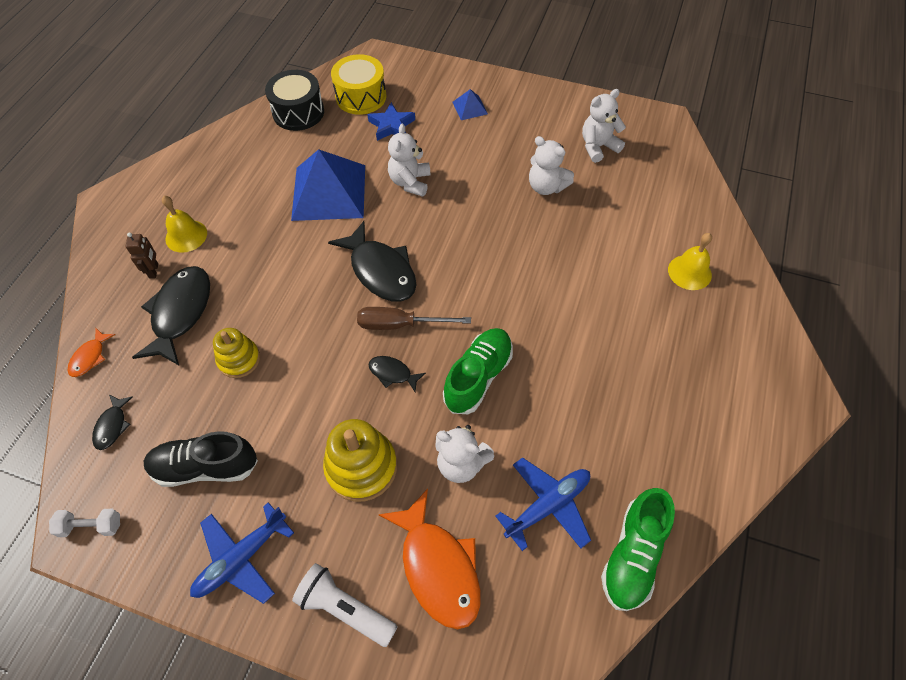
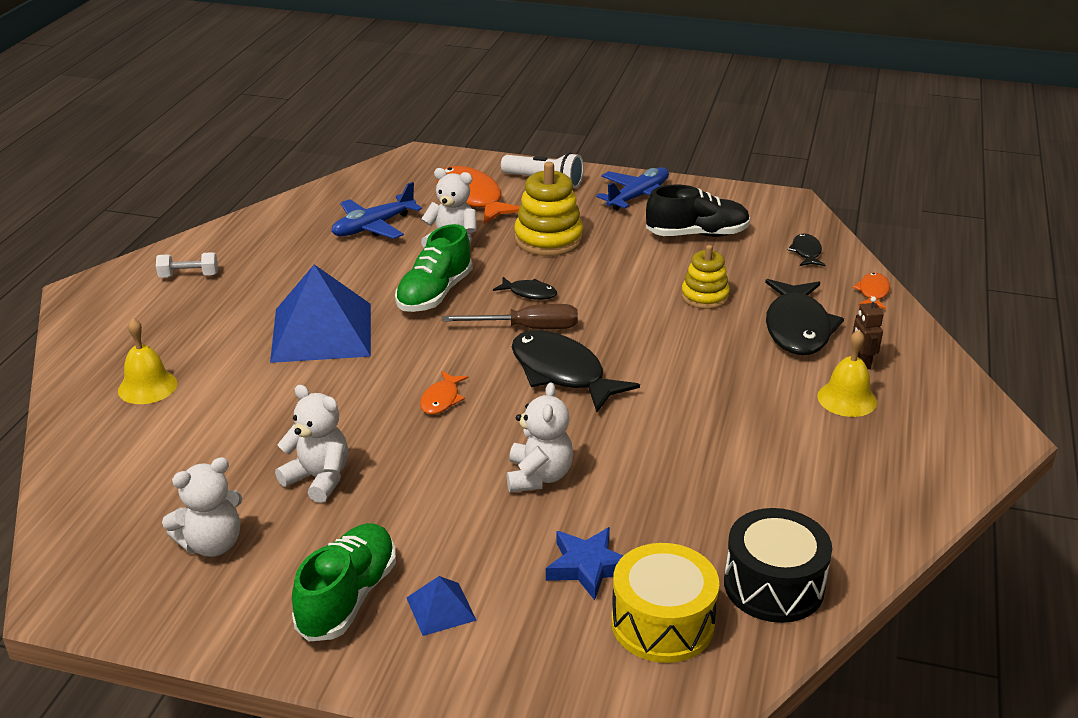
camera: 175 degrees right, 25 degrees down
(91, 526) = (777, 205): white dumbbell -> white dumbbell (189, 276)
(329, 192) = (664, 459): blue pyramid -> blue pyramid (321, 332)
(470, 249) = (441, 399): none -> orange fish
(633, 555) = (305, 208): green shoe -> green shoe (347, 597)

